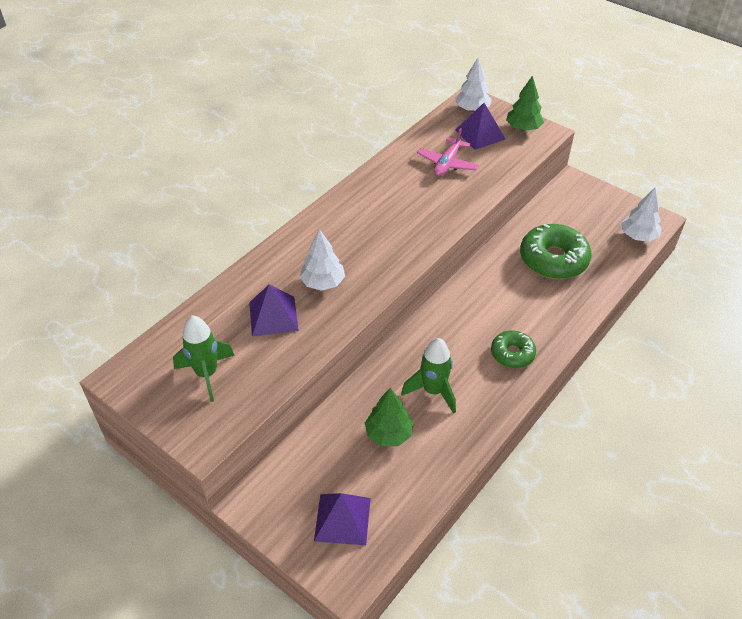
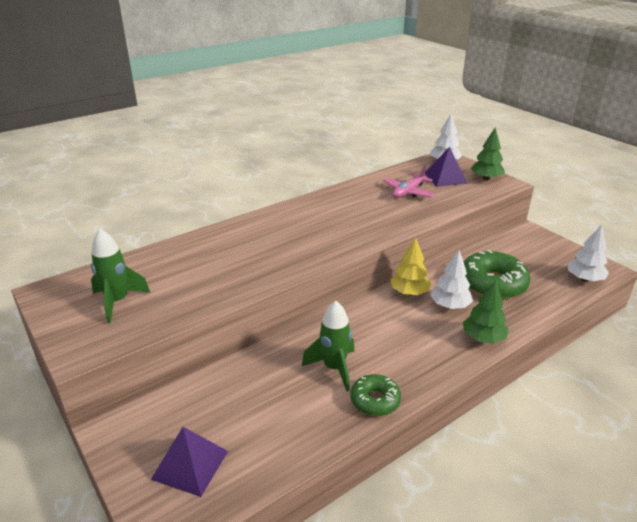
camera: 15 degrees right, 15 degrees down
(273, 316) = (201, 270): purple pyramid -> none
(323, 283) = (258, 254): white tree -> white tree (450, 305)
(389, 433) = (274, 396): green tree -> green tree (483, 338)
(476, 286) = (409, 292): none -> yellow tree
(512, 354) = (426, 351): green donut -> green donut (375, 400)

